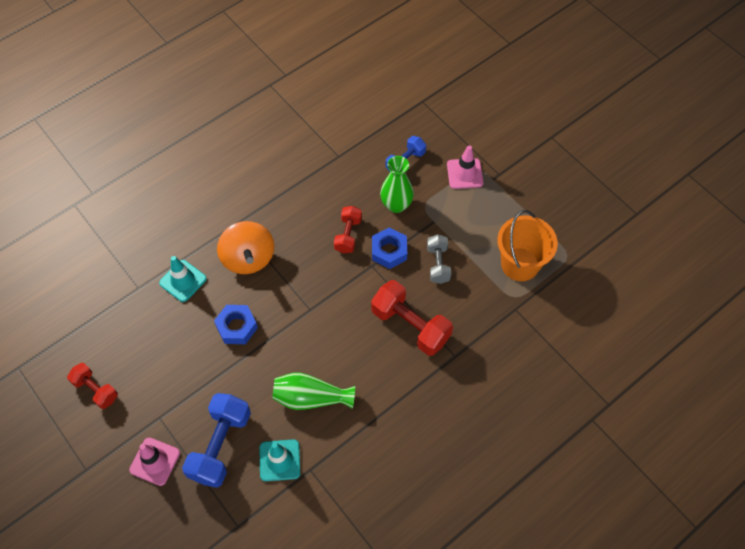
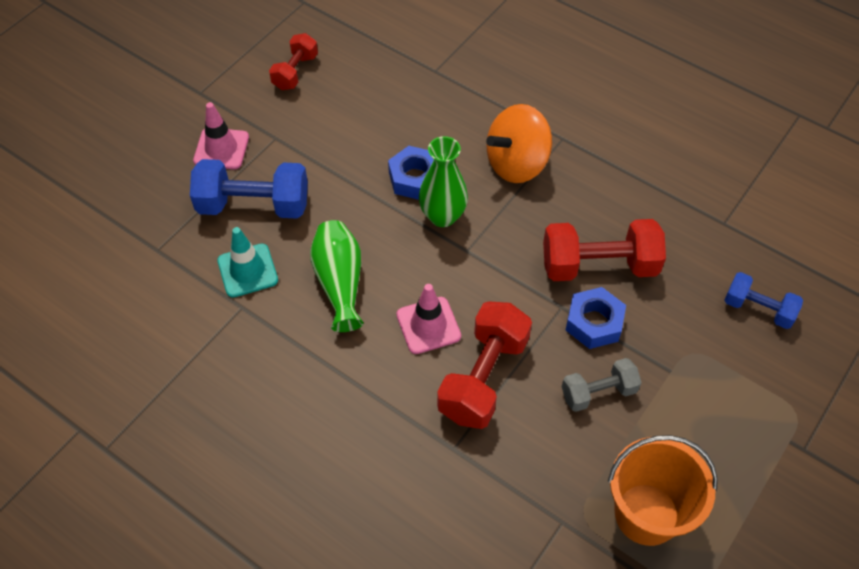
camera: 75 degrees right, 5 degrees down
(183, 281) = (459, 108): turquoise traffic cone -> none
(348, 235) = (599, 266): red dumbbell -> red dumbbell, size x1.68
(396, 205) = (676, 314): green vase -> green vase (442, 216)
(464, 173) = (778, 397): pink traffic cone -> pink traffic cone (428, 325)

